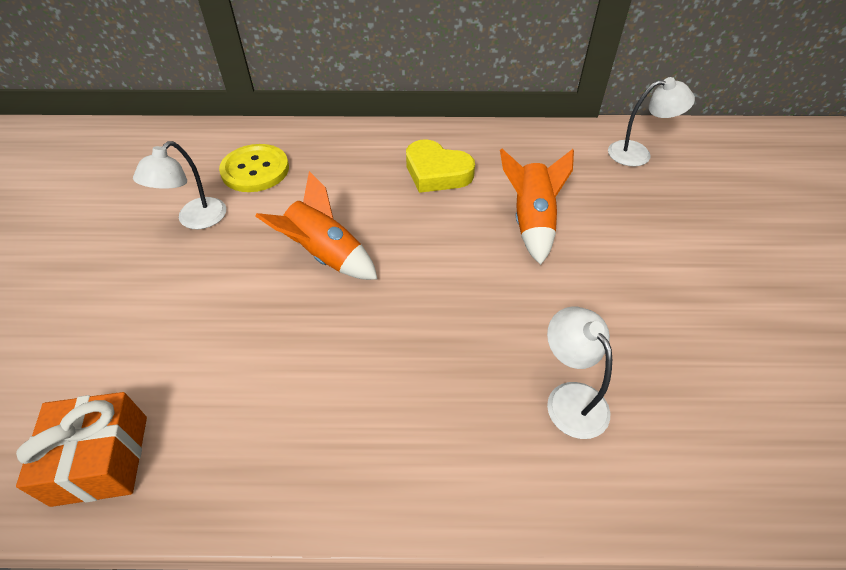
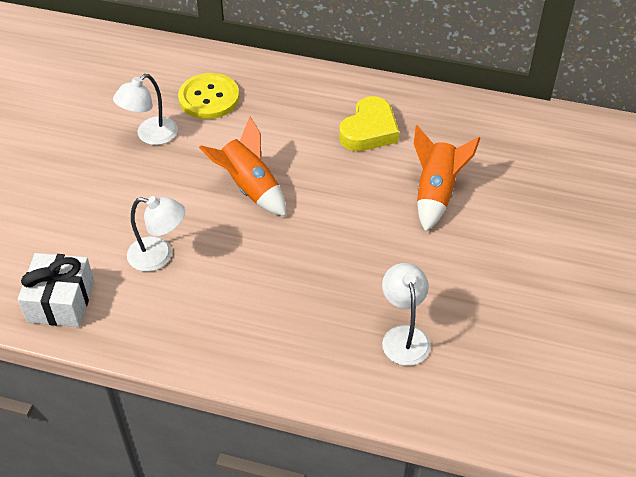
camera: 15 degrees right, 0 degrees up
(101, 459) = (61, 301): orange gift -> white gift
(437, 172) = (369, 130): yellow heart -> yellow heart turned 105 degrees counterclockwise
(638, 153) = (569, 146): white lamp -> white lamp (159, 256)

